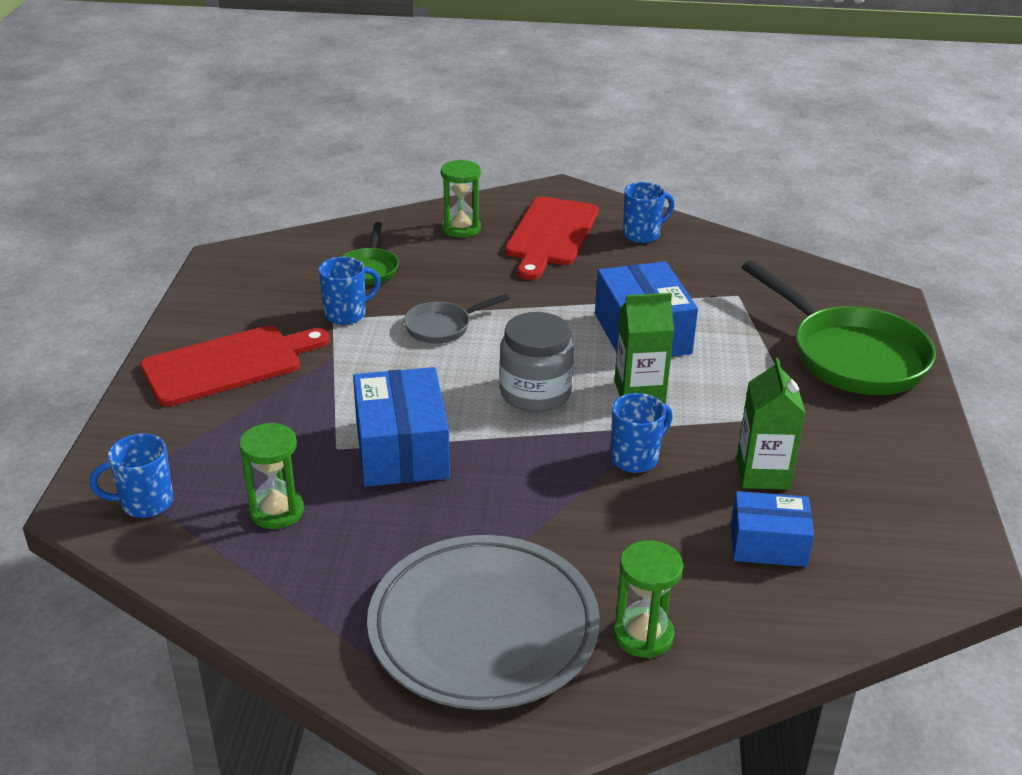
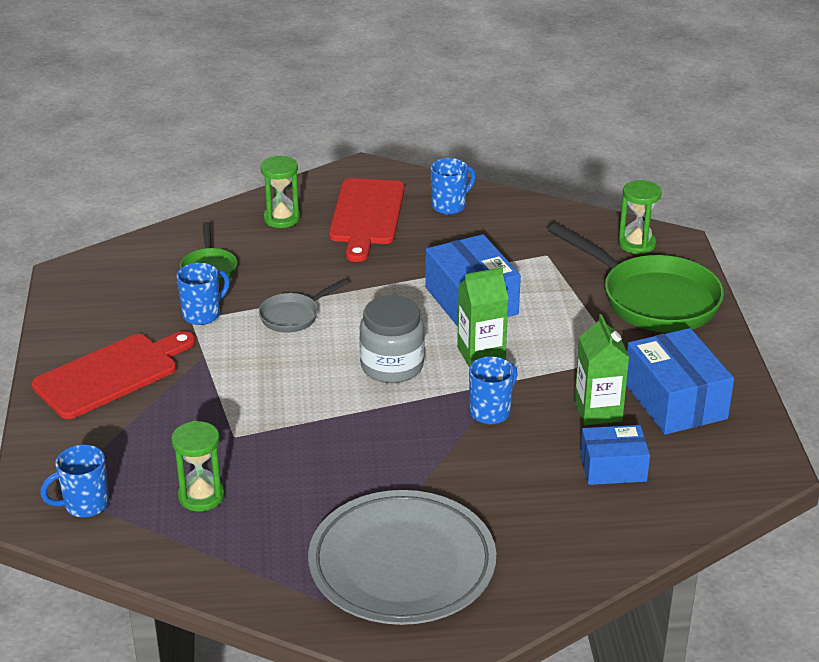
camera: 10 degrees left, 0 degrees up
(402, 449) = (291, 430): blue box -> blue box (675, 401)
(643, 635) = (529, 552): green hourglass -> green hourglass (636, 244)

